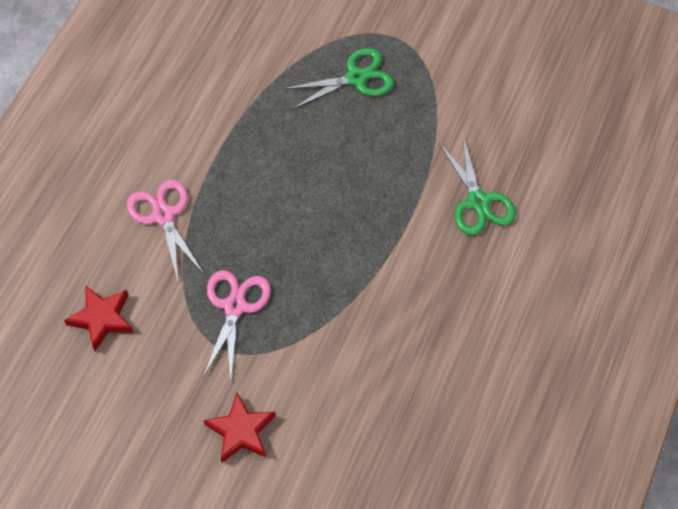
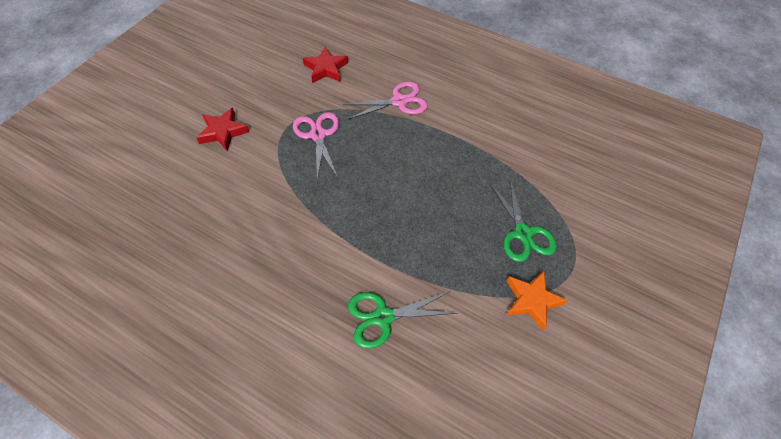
camera: 95 degrees right, 5 degrees down
(235, 307) = (318, 135): pink scissors -> pink scissors turned 120 degrees counterclockwise
(435, 72) = (532, 301): none -> orange star

